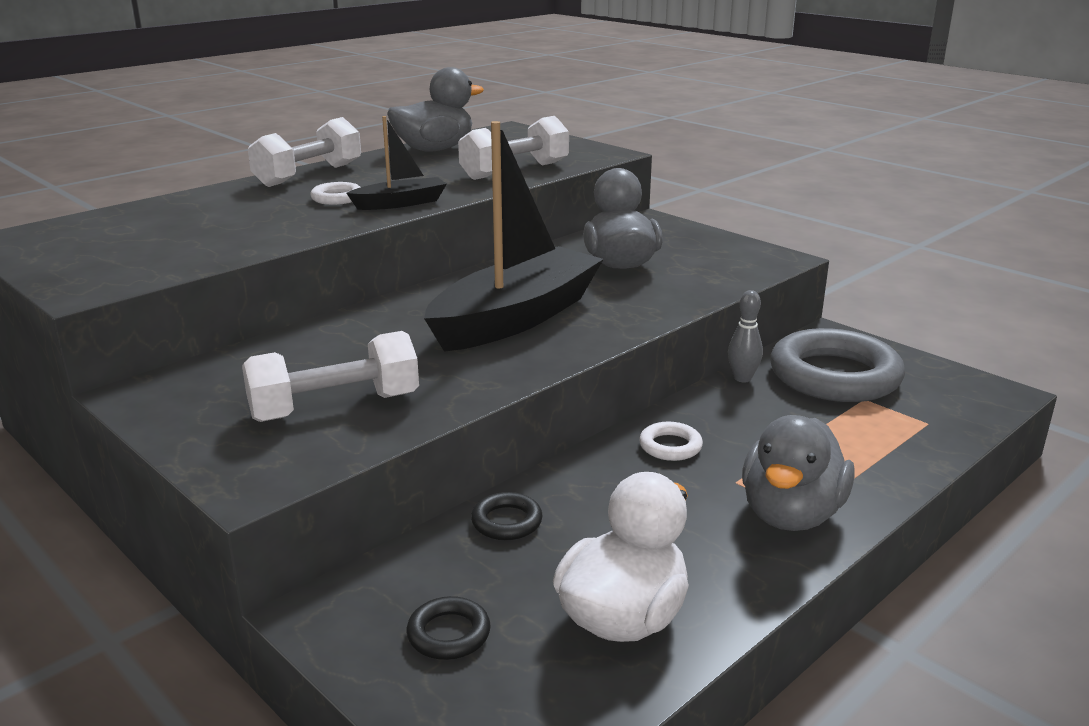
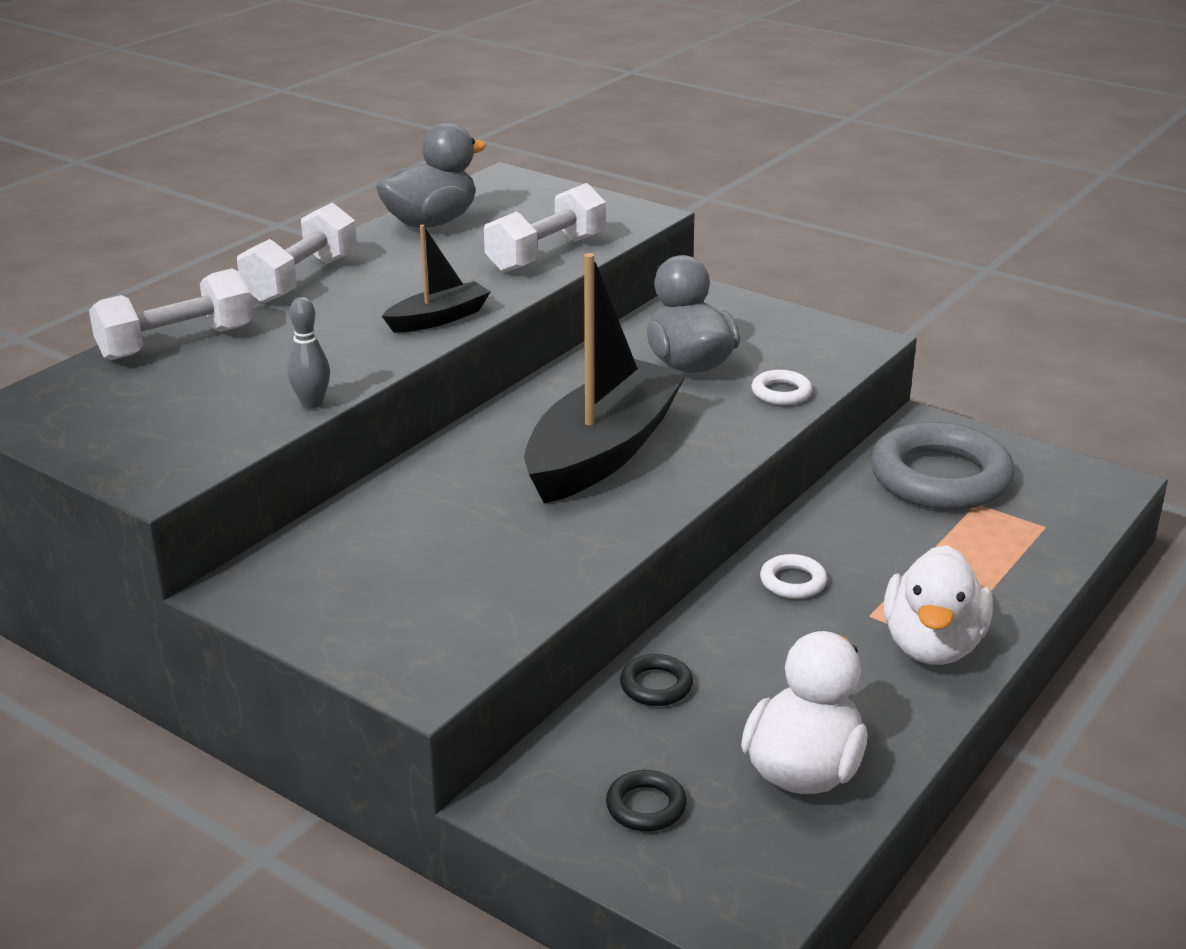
camera: 10 degrees left, 5 degrees up
(335, 407) = (462, 585): white dumbbell -> white dumbbell (176, 343)
(337, 198) = (359, 316): white ring -> white ring (781, 393)
(742, 378) = (844, 490): grey bowling pin -> grey bowling pin (312, 403)
(791, 514) = (932, 645): grey duck -> white duck

